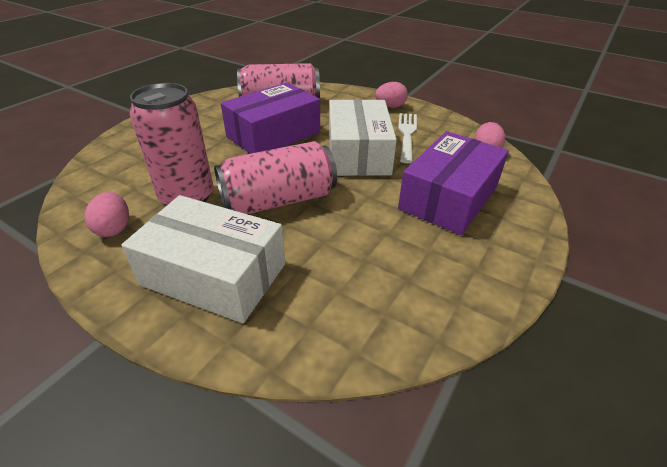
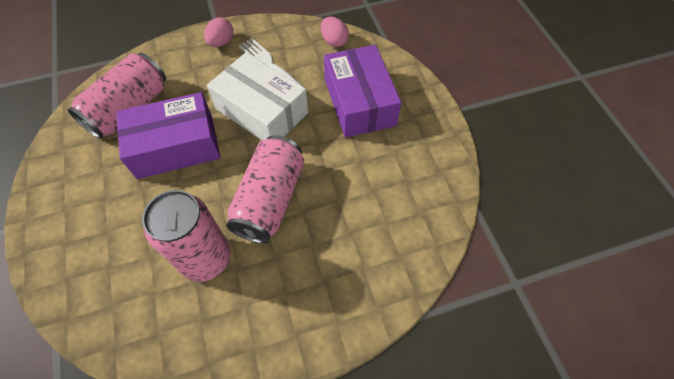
camera: 50 degrees left, 20 degrees up
(114, 228) = (199, 331): pink egg -> none
(214, 274) = (313, 285): white box -> none
(273, 134) = (176, 146): purple box -> purple box turned 75 degrees clockwise

